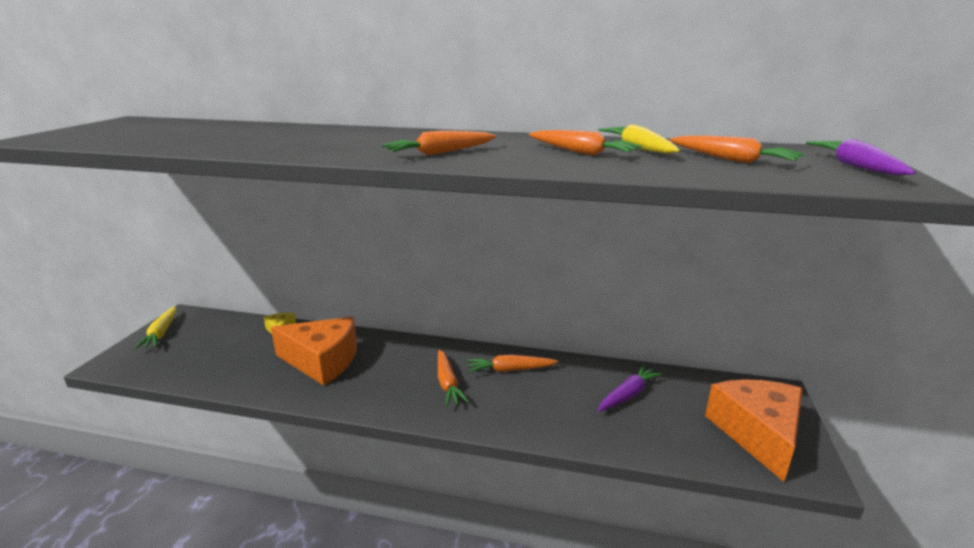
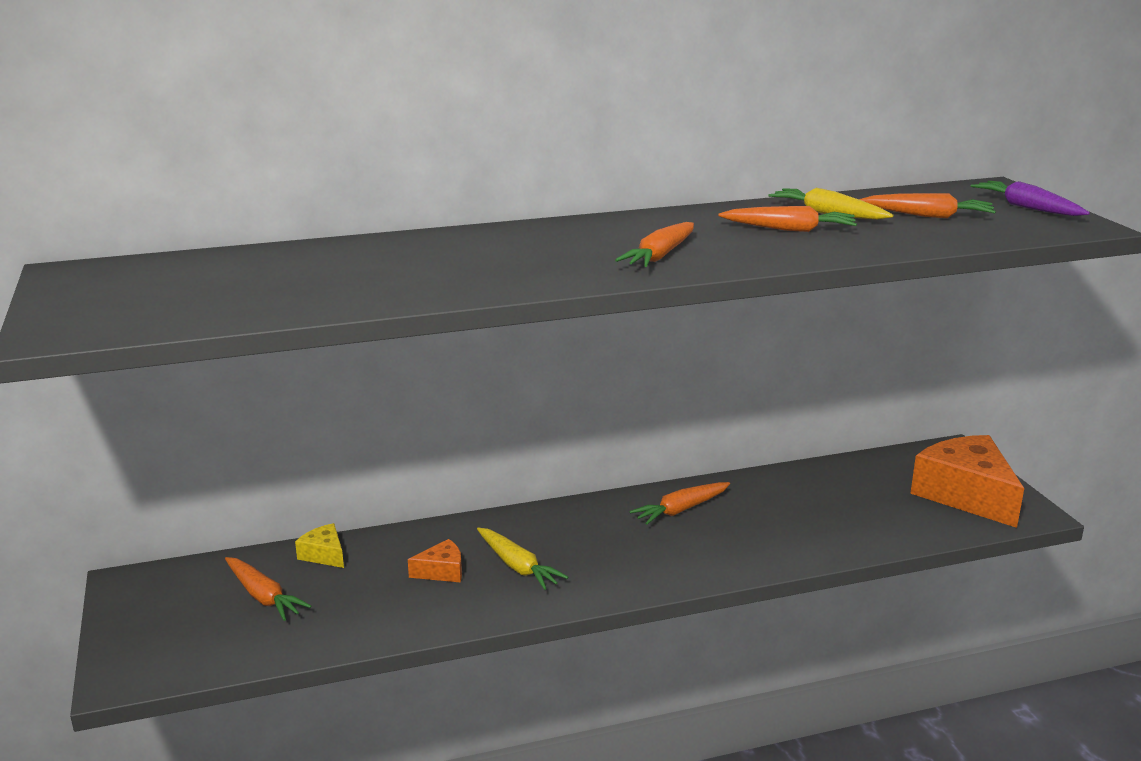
camera: 30 degrees left, 0 degrees up
(161, 333) = (136, 615): yellow carrot -> yellow carrot (518, 566)
(322, 361) = (442, 571): orange cheese -> orange cheese, size x0.44
(448, 384) = (630, 546): orange carrot -> orange carrot (263, 596)
(628, 394) = (825, 496): purple carrot -> none

